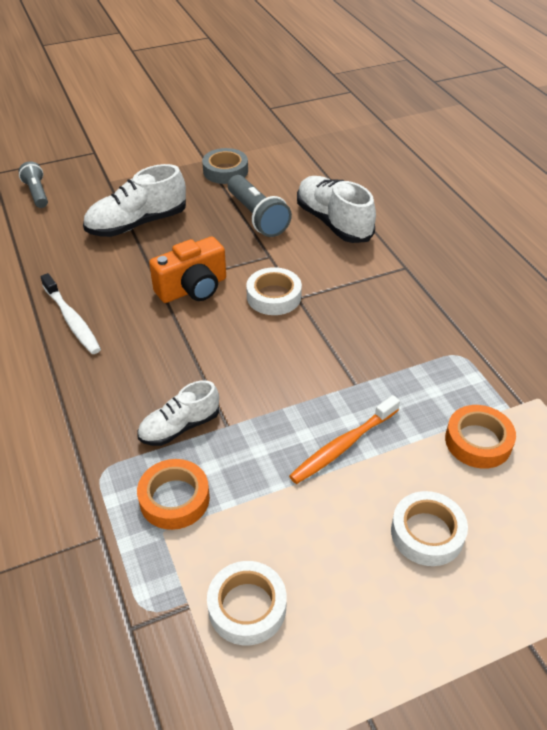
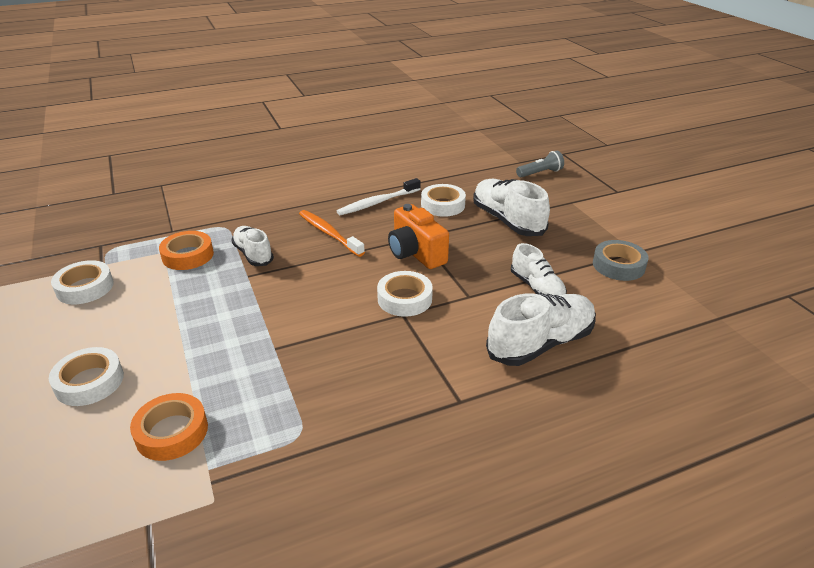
camera: 90 degrees right, 10 degrees down
(92, 267) = (443, 205): none -> white tape
(257, 217) = (537, 288): grey flashlight -> white shoe
(343, 446) = (203, 337): orange toothbrush -> orange toothbrush (329, 233)

